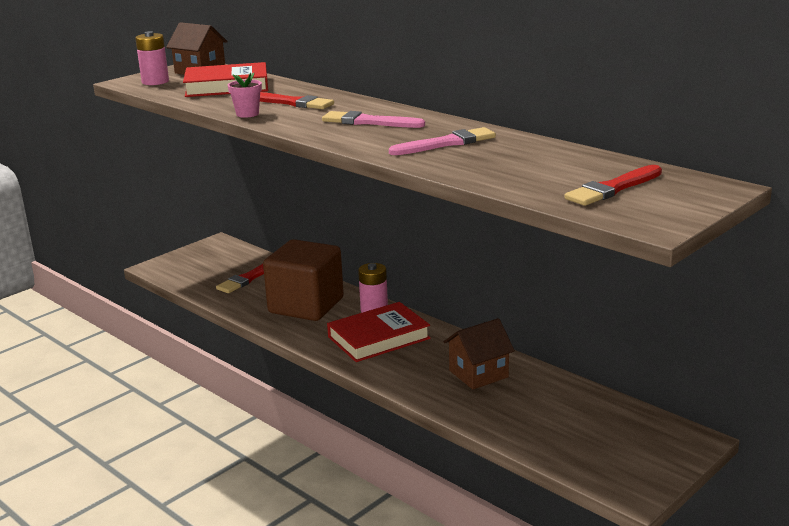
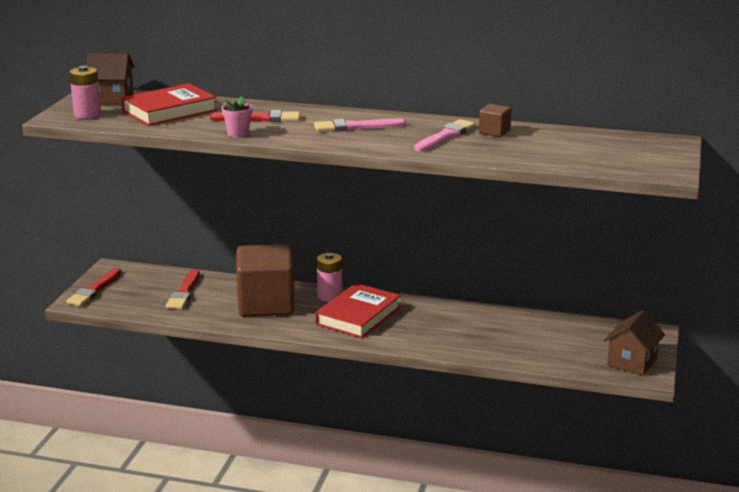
camera: 30 degrees left, 0 degrees up
(478, 374) = (465, 324): brown house -> brown house (631, 362)
(508, 146) = (494, 132): none -> brown cube
(613, 188) = (610, 153): red brush -> red brush (94, 290)

